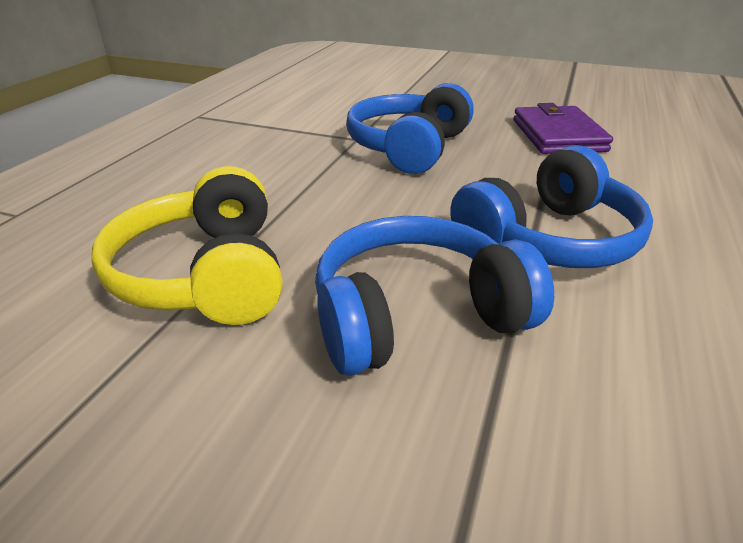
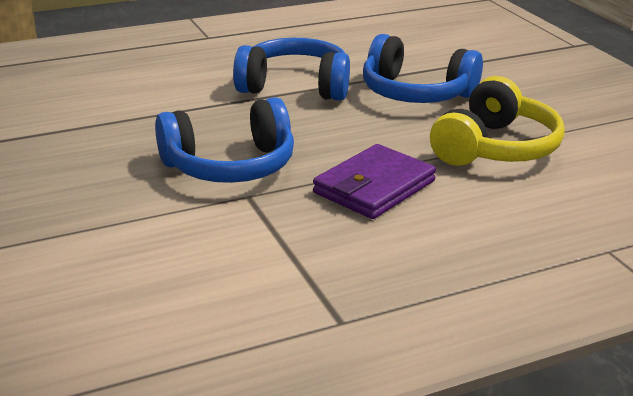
camera: 135 degrees left, 5 degrees down
(558, 135) = (107, 122): purple wallet -> purple wallet (374, 187)

